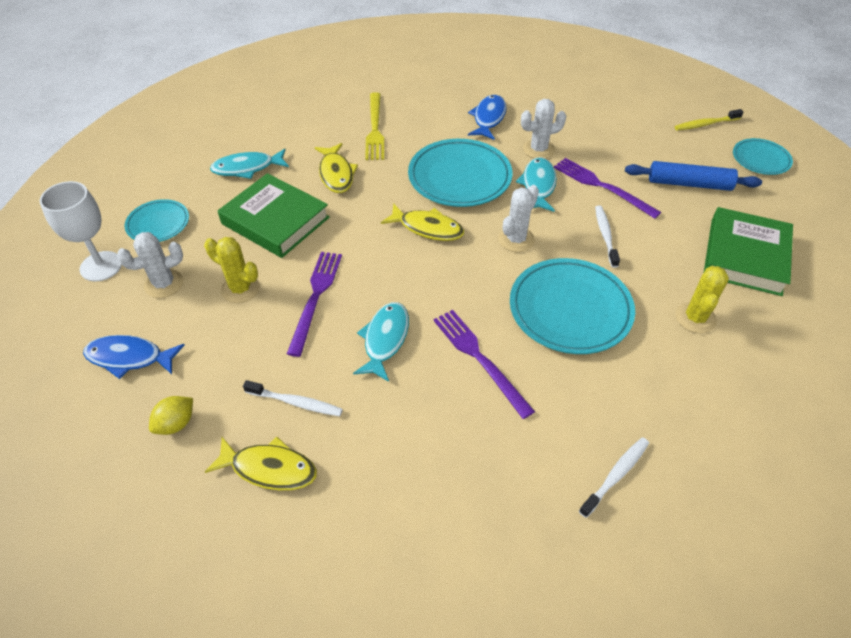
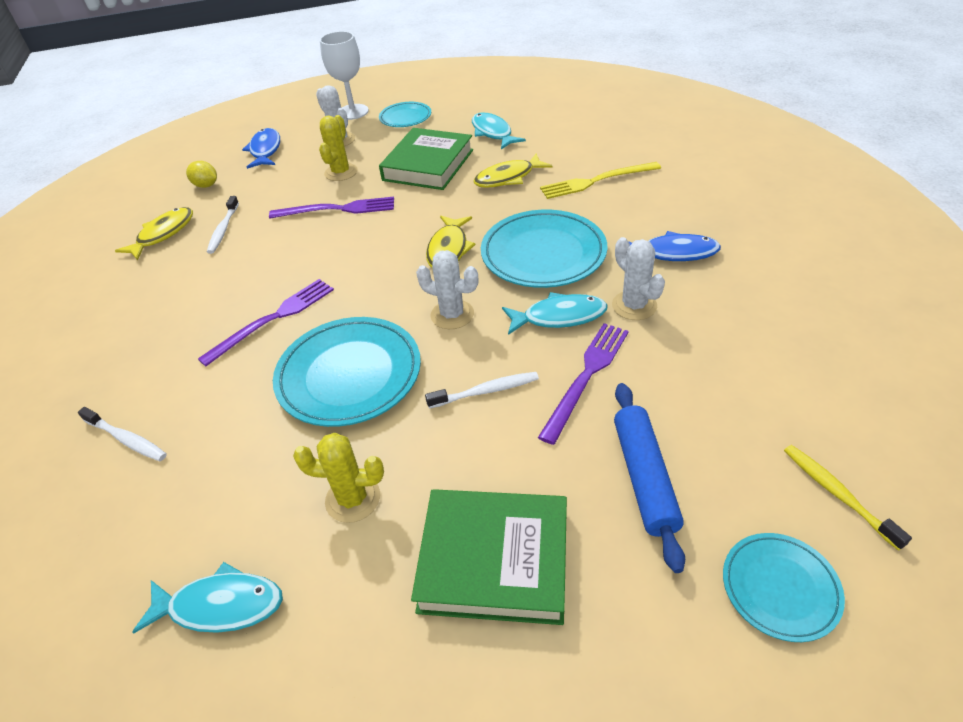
camera: 80 degrees right, 5 degrees down
(269, 469) = (163, 234): yellow fish -> yellow fish turned 150 degrees counterclockwise
(385, 339) = (292, 257): turquoise fish -> turquoise fish (220, 606)

